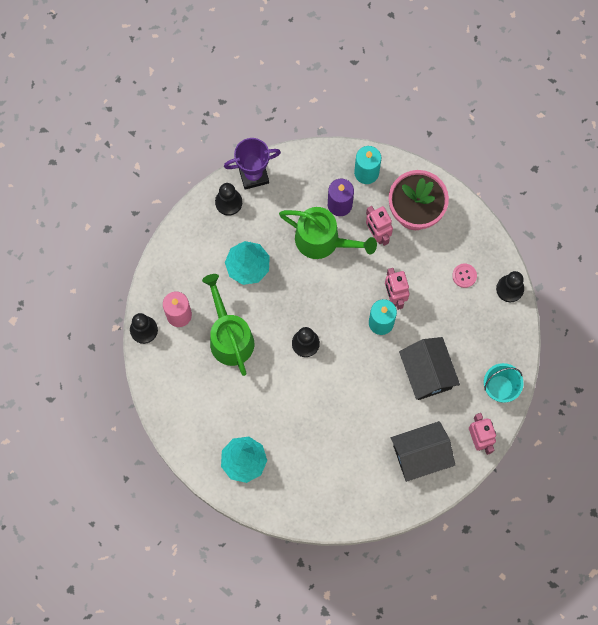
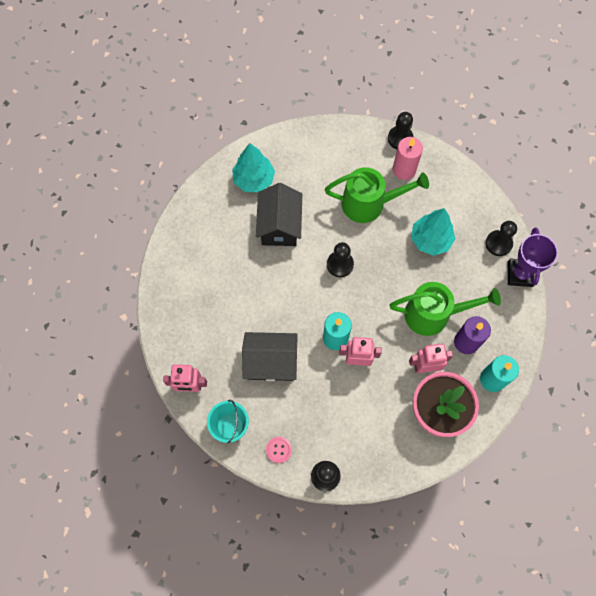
camera: 110 degrees right, 5 degrees down
(323, 241) = (434, 314): green watering can -> green watering can turned 135 degrees counterclockwise
(420, 455) = (197, 327): black house -> black house (279, 225)
(464, 276) = (354, 435): pink button -> pink button (279, 450)

